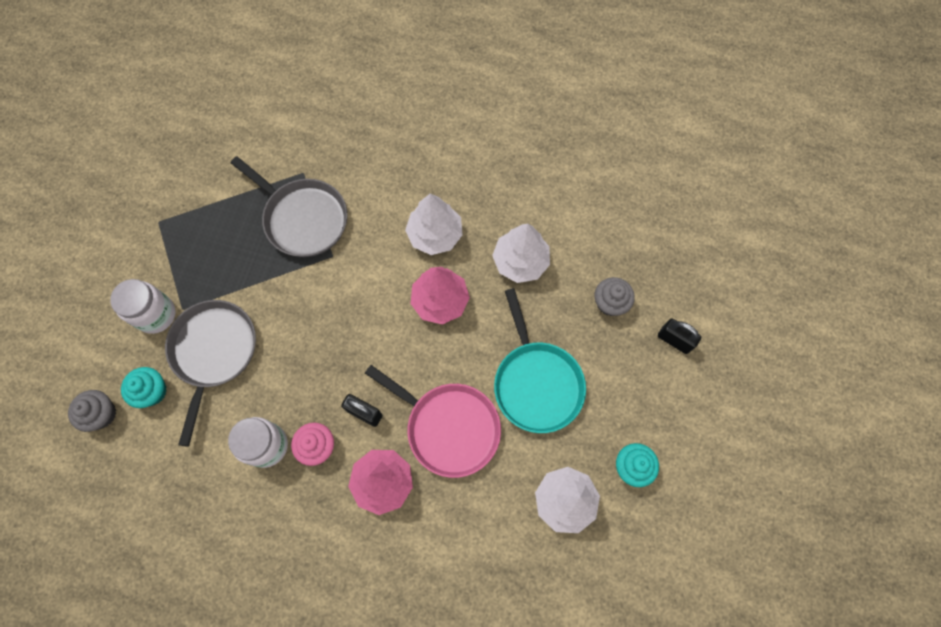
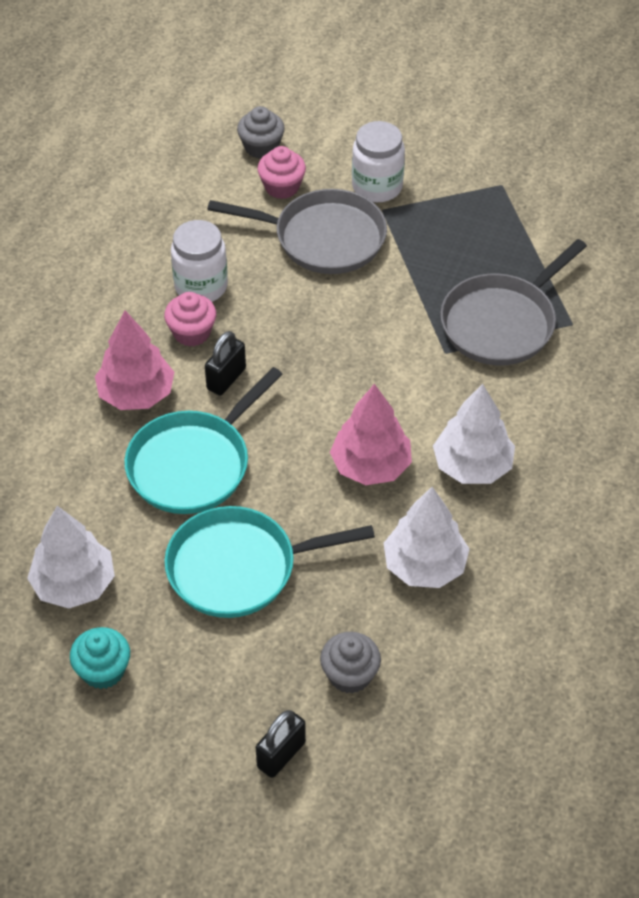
camera: 95 degrees right, 20 degrees down
(152, 391) = (282, 187): turquoise cupcake -> pink cupcake
(449, 427) = (193, 465): pink pan -> turquoise pan

